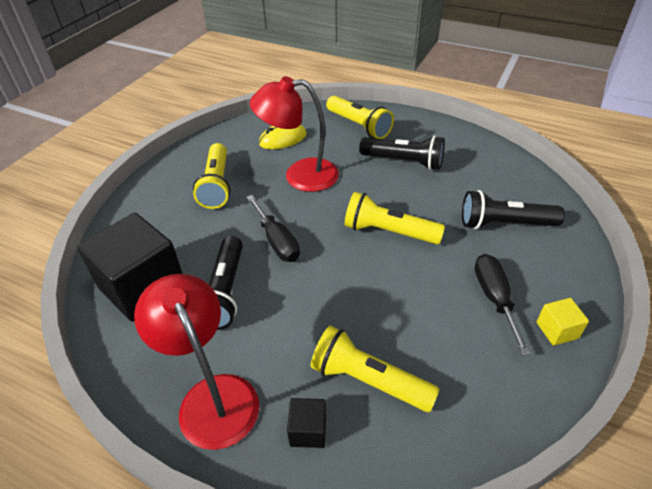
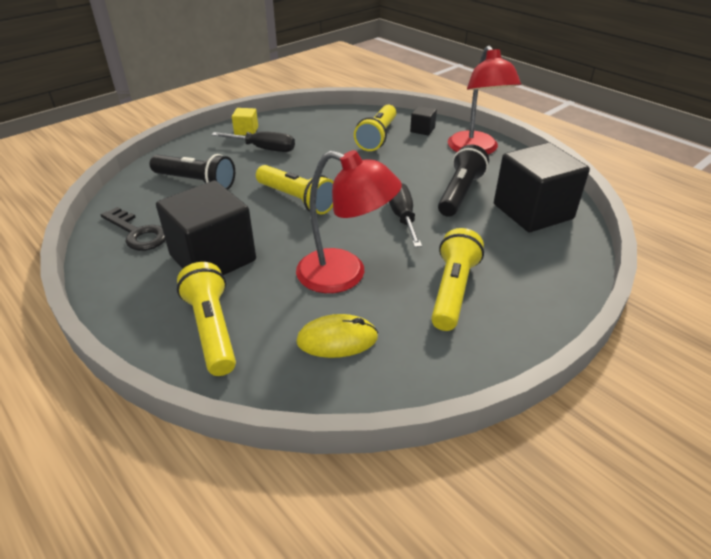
camera: 160 degrees left, 5 degrees down
(368, 380) = (377, 137): yellow flashlight -> yellow flashlight turned 60 degrees clockwise
(404, 162) = (213, 258): black flashlight -> black cube
(481, 163) = (137, 233): none -> black key
(494, 298) = (264, 149): black screwdriver -> black screwdriver turned 90 degrees counterclockwise

